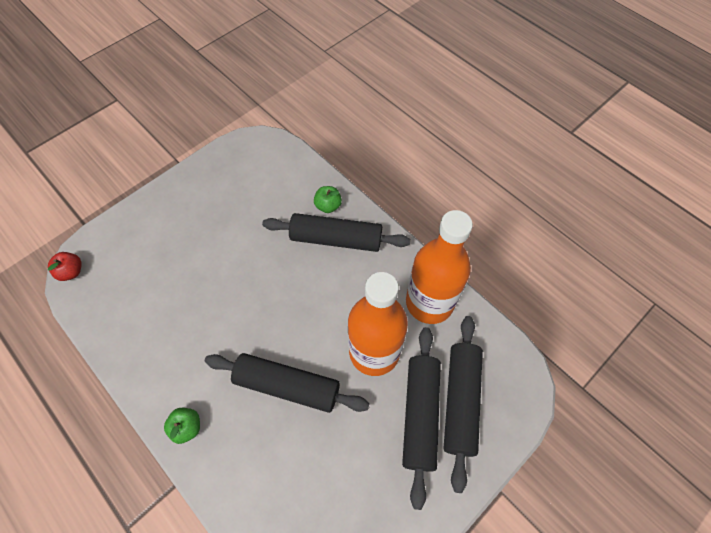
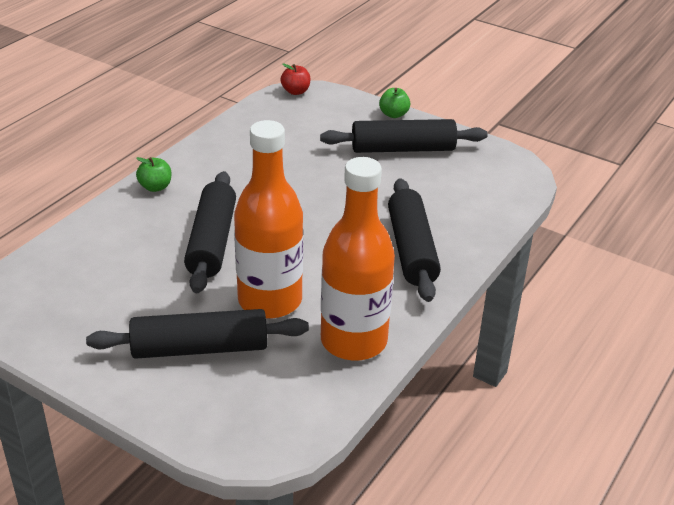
camera: 75 degrees right, 25 degrees down
(328, 206) = (457, 236): green apple -> green apple (393, 114)
(460, 401) = (224, 383): black rolling pin -> black rolling pin (403, 149)

